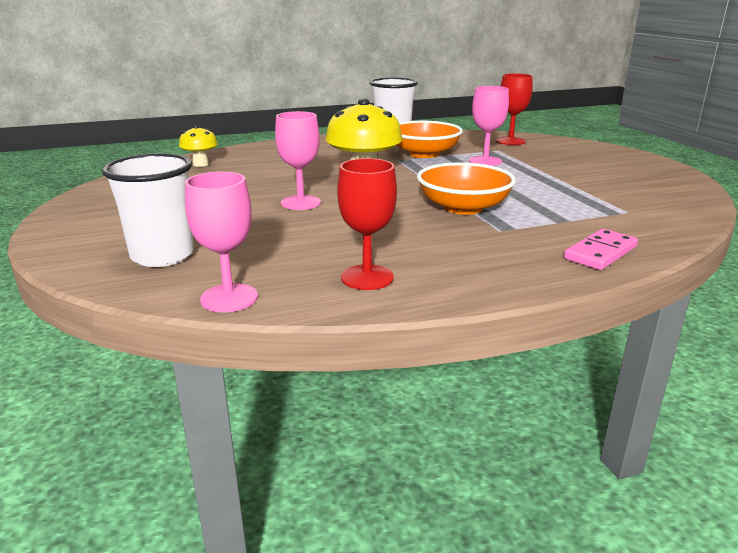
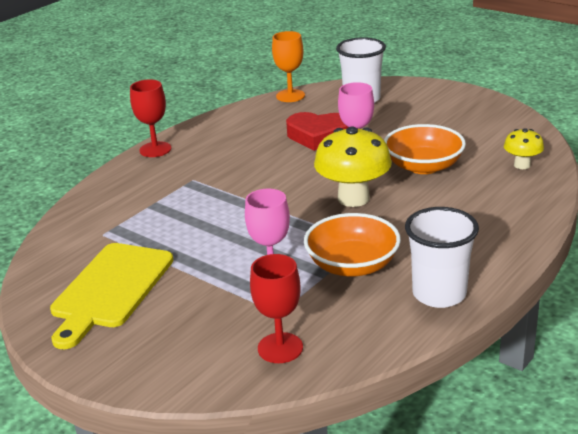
camera: 150 degrees right, 5 degrees up
(229, 298) = (290, 96): pink goblet -> orange goblet
(300, 230) = (318, 136): none -> red heart
(367, 277) = (240, 123): red goblet -> red goblet (155, 149)
(463, 207) = (234, 192): orange bowl -> orange bowl (423, 166)
(600, 253) = (118, 181): pink domino -> none
(621, 180) = (110, 289): none -> yellow cutting board

